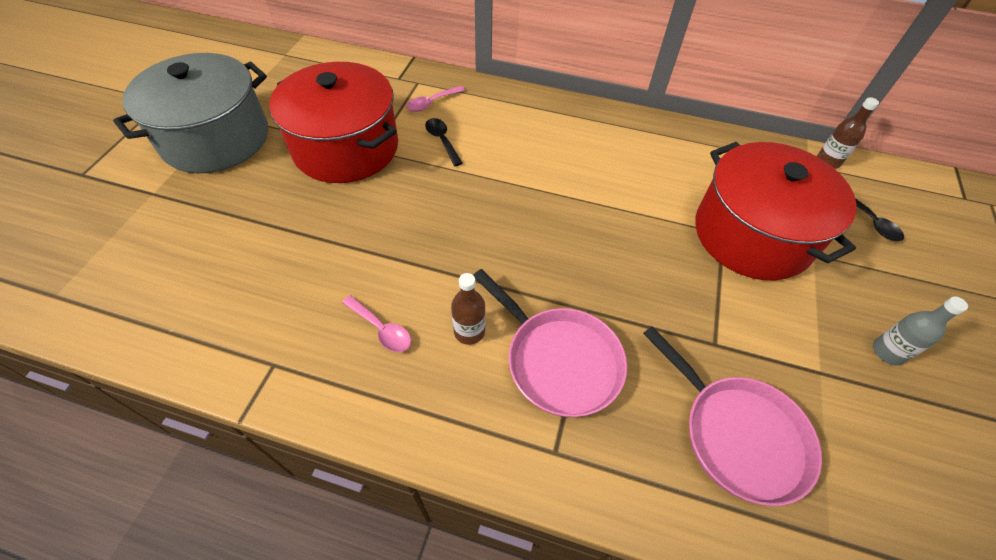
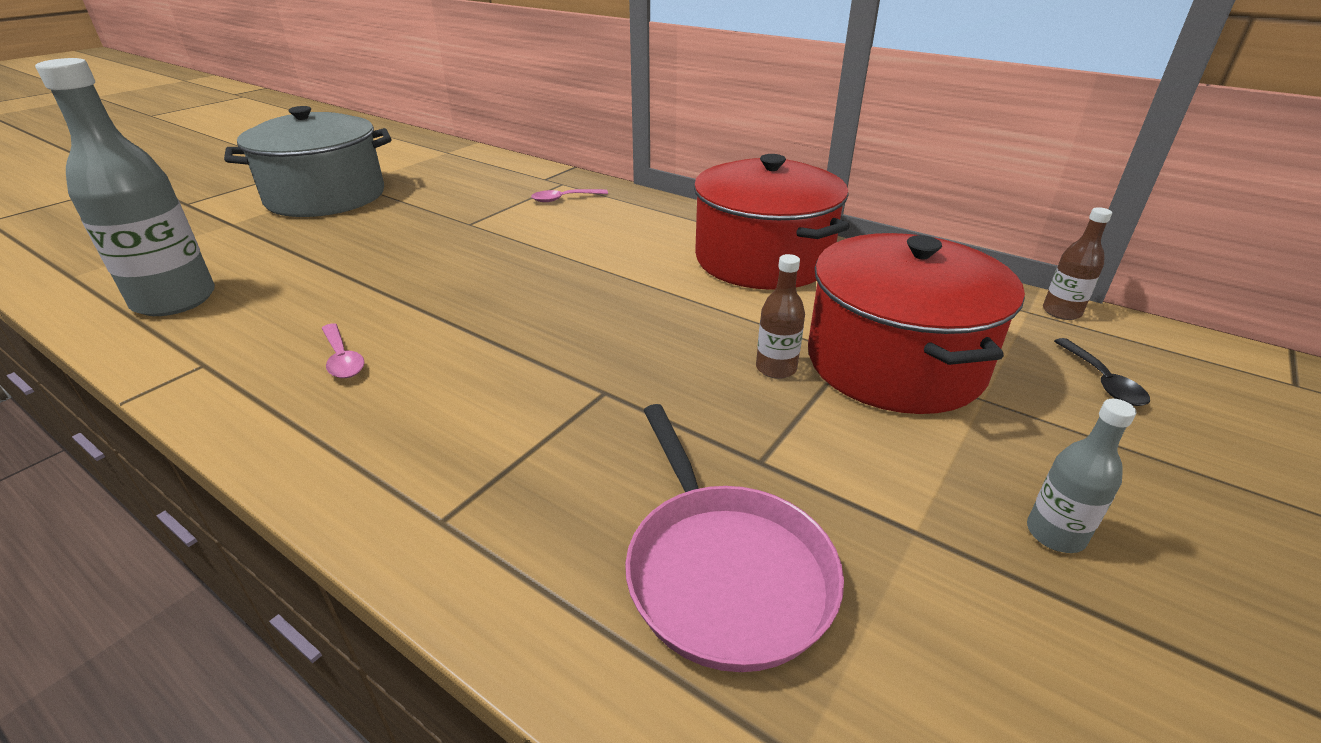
camera: 20 degrees right, 20 degrees down
(184, 301) = (175, 300): none -> grey bottle
(346, 147) = (443, 218): red pot -> red pot (763, 259)
(442, 141) = (550, 226): black spoon -> none
(469, 331) = (438, 381): brown bottle -> brown bottle (776, 368)
(559, 361) = (525, 431): pink pan -> none

